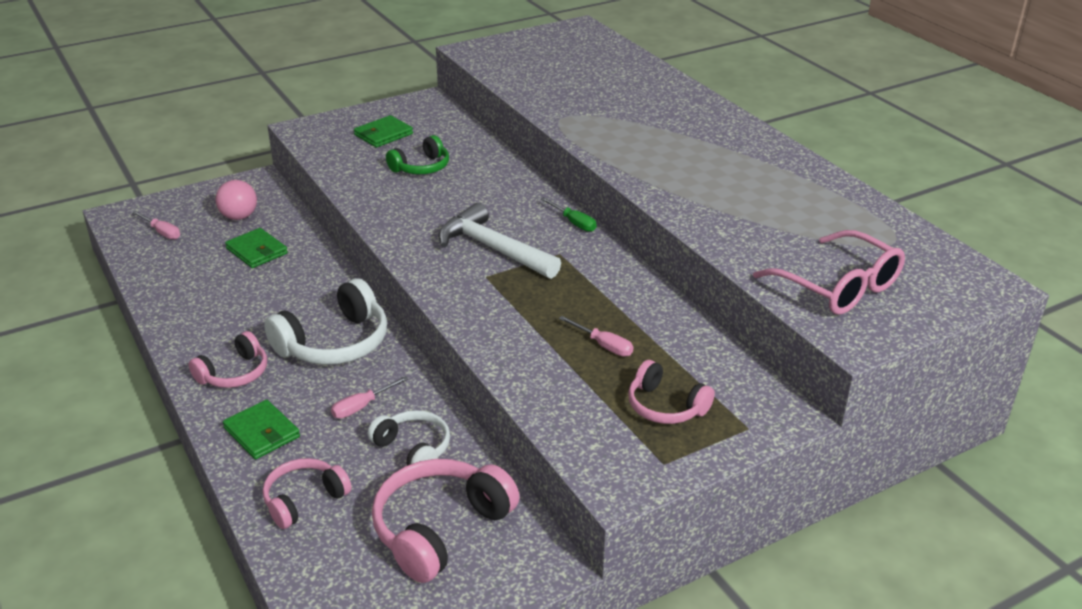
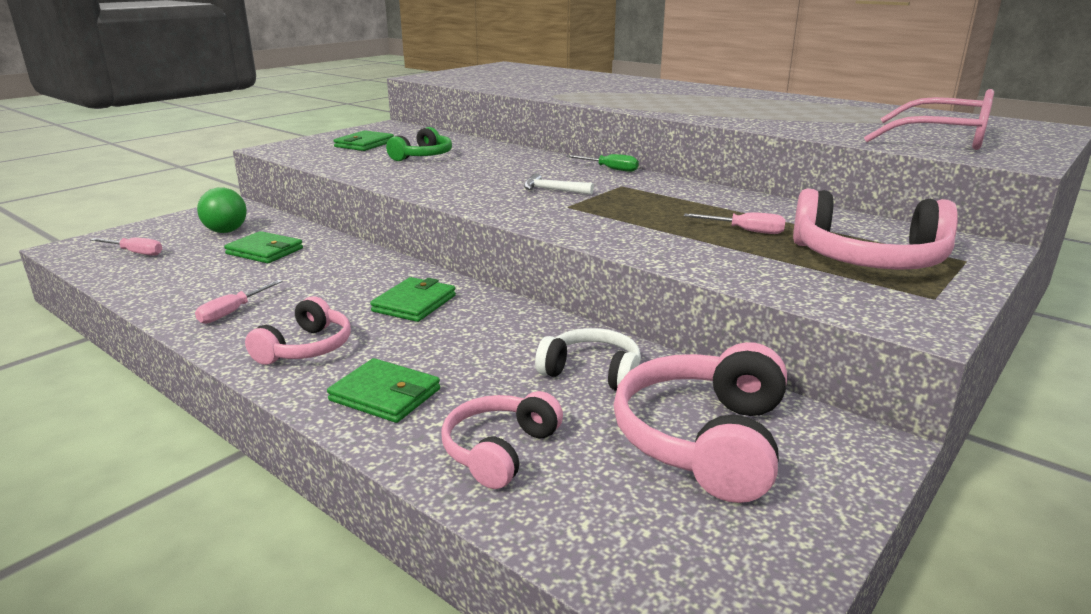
camera: 20 degrees left, 10 degrees down
(239, 217) = (226, 231): pink ball -> green ball
(334, 343) = (414, 303): white headphones -> green wallet
(362, 406) = (494, 348): pink screwdriver -> pink screwdriver (233, 312)
(493, 248) = (552, 190): white hammer -> white hammer, size x0.48
(665, 406) = (868, 259): pink headphones -> pink headphones, size x1.64

